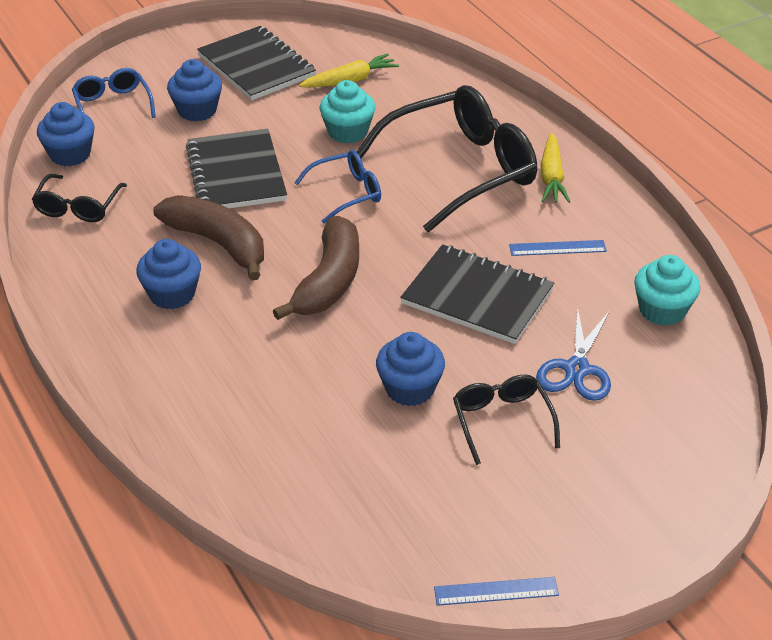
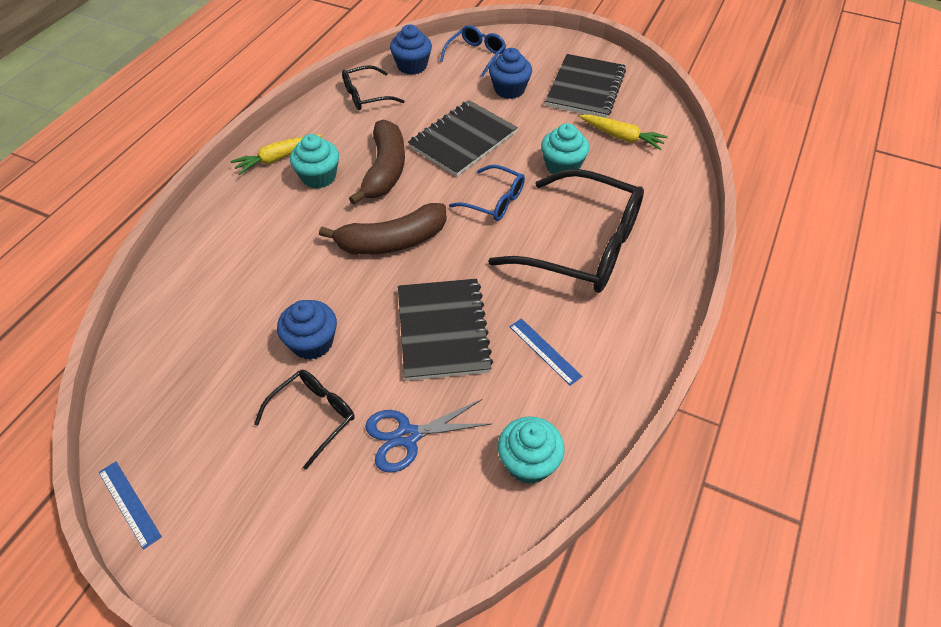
camera: 55 degrees right, 10 degrees up
(172, 294) = (319, 177): blue cupcake -> turquoise cupcake
(552, 177) = (630, 303): yellow carrot -> yellow carrot (278, 158)

